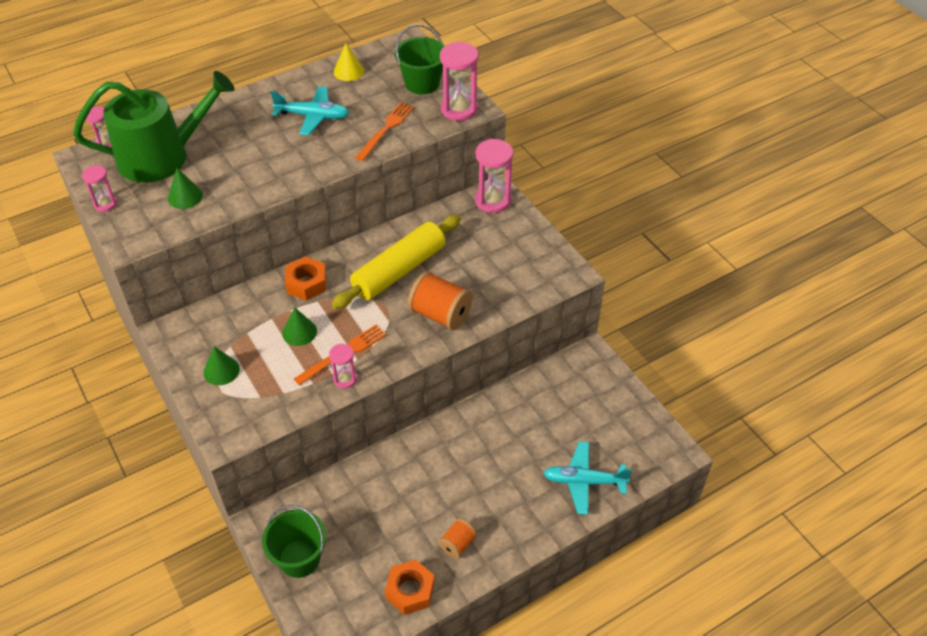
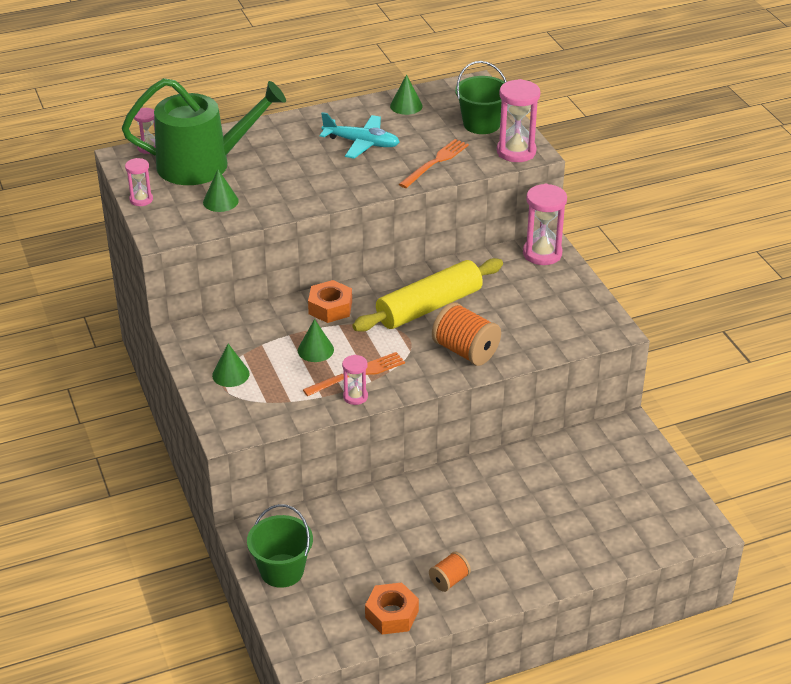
camera: 10 degrees right, 10 degrees down
(348, 71) = (406, 106): yellow cone -> green cone
(584, 481) = (596, 542): turquoise plane -> none

